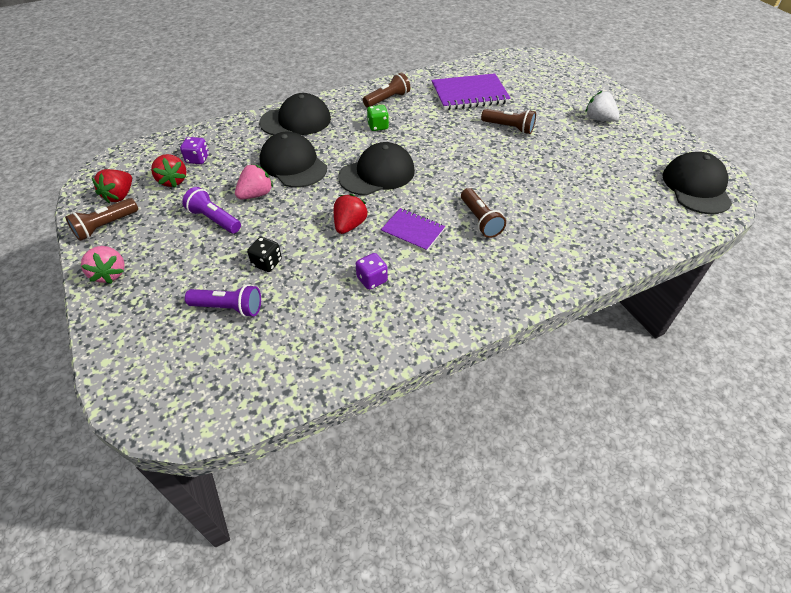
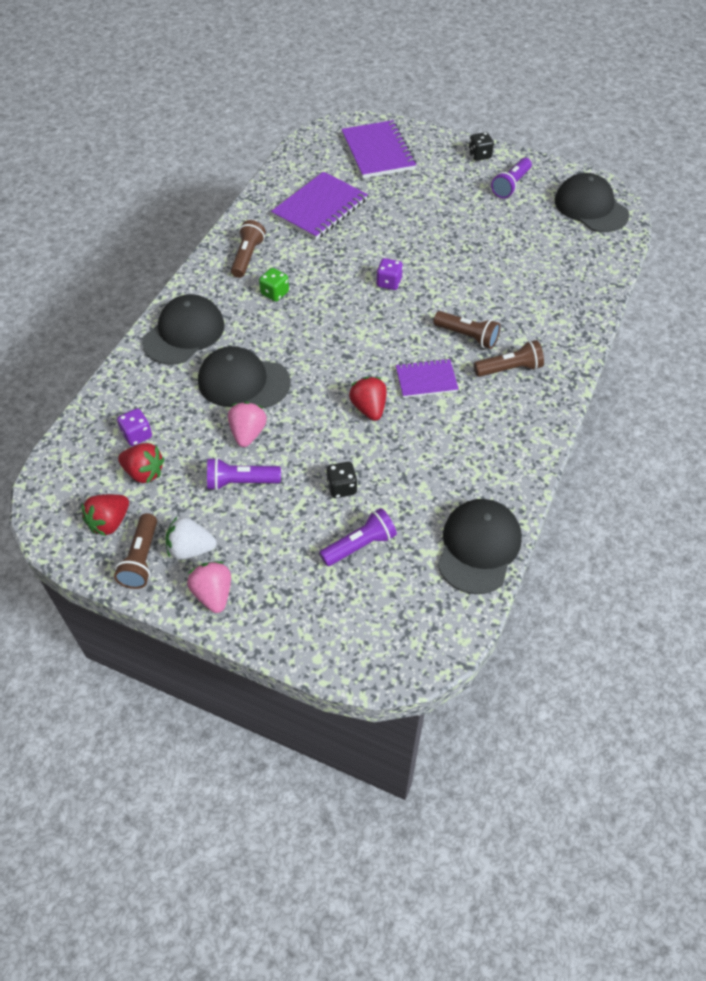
camera: 40 degrees left, 5 degrees up
(110, 273) = (213, 594): pink strawberry -> pink strawberry turned 135 degrees counterclockwise
(120, 196) = (109, 522): red strawberry -> red strawberry turned 60 degrees clockwise
(372, 280) = (443, 443): purple dice -> purple dice (389, 283)
(377, 174) = (333, 344): black cap -> black cap (478, 547)
(509, 128) = (394, 228): brown flashlight -> brown flashlight (509, 369)
(552, 80) = (378, 152): none -> purple notebook
(598, 119) = (459, 177): white strawberry -> white strawberry (191, 549)
(632, 113) = (479, 155): none -> black dice
(637, 142) = (511, 185): none -> purple flashlight

